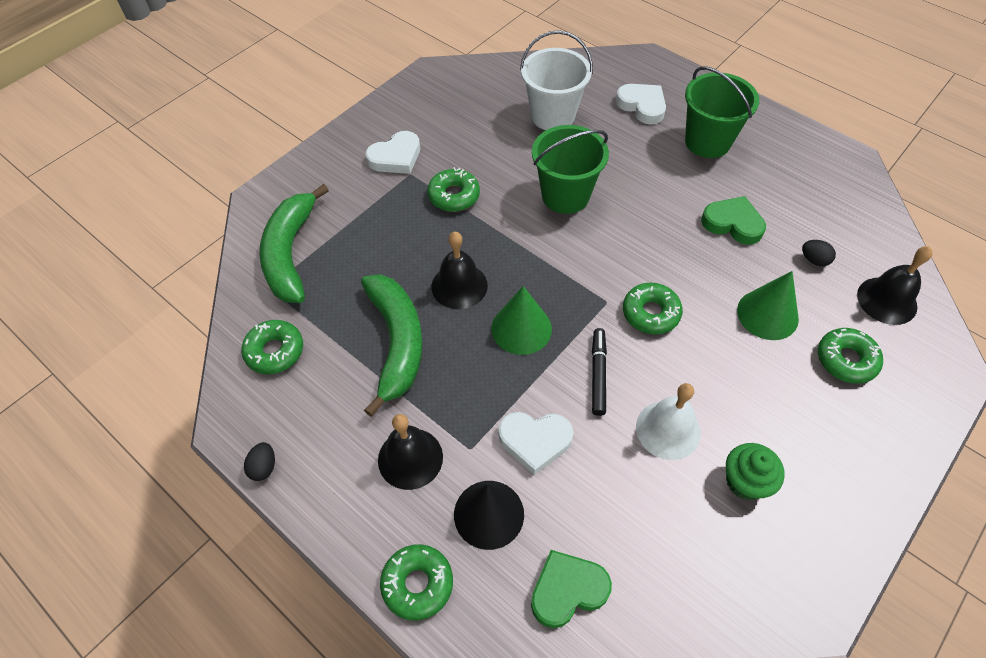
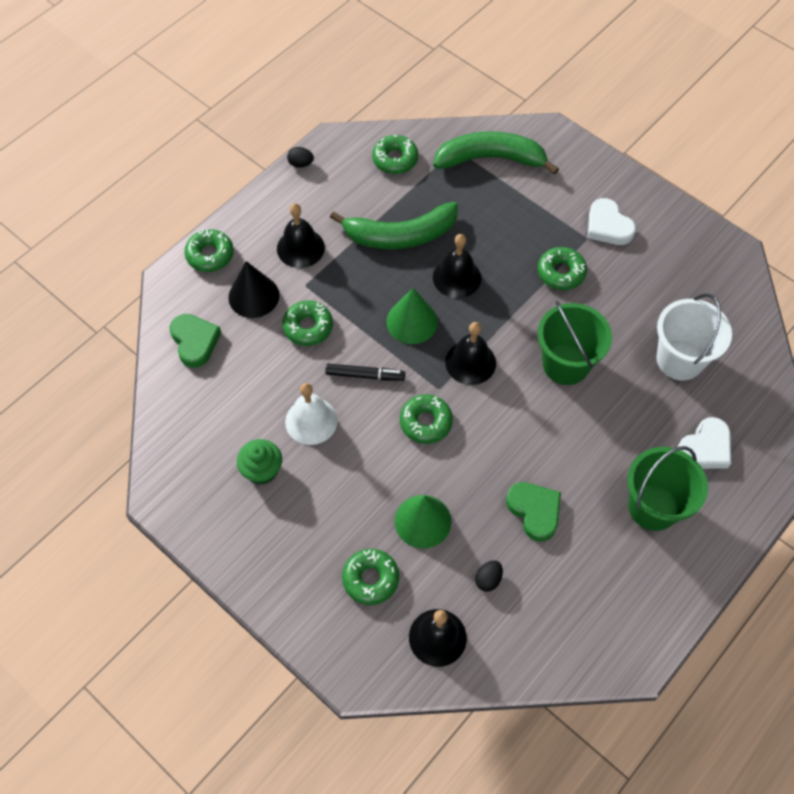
camera: 90 degrees right, 5 degrees up
(535, 441) = (308, 327): white heart -> green donut
(570, 273) = (470, 362): none -> black bell
(733, 223) = (534, 511): green heart -> green heart turned 60 degrees counterclockwise

